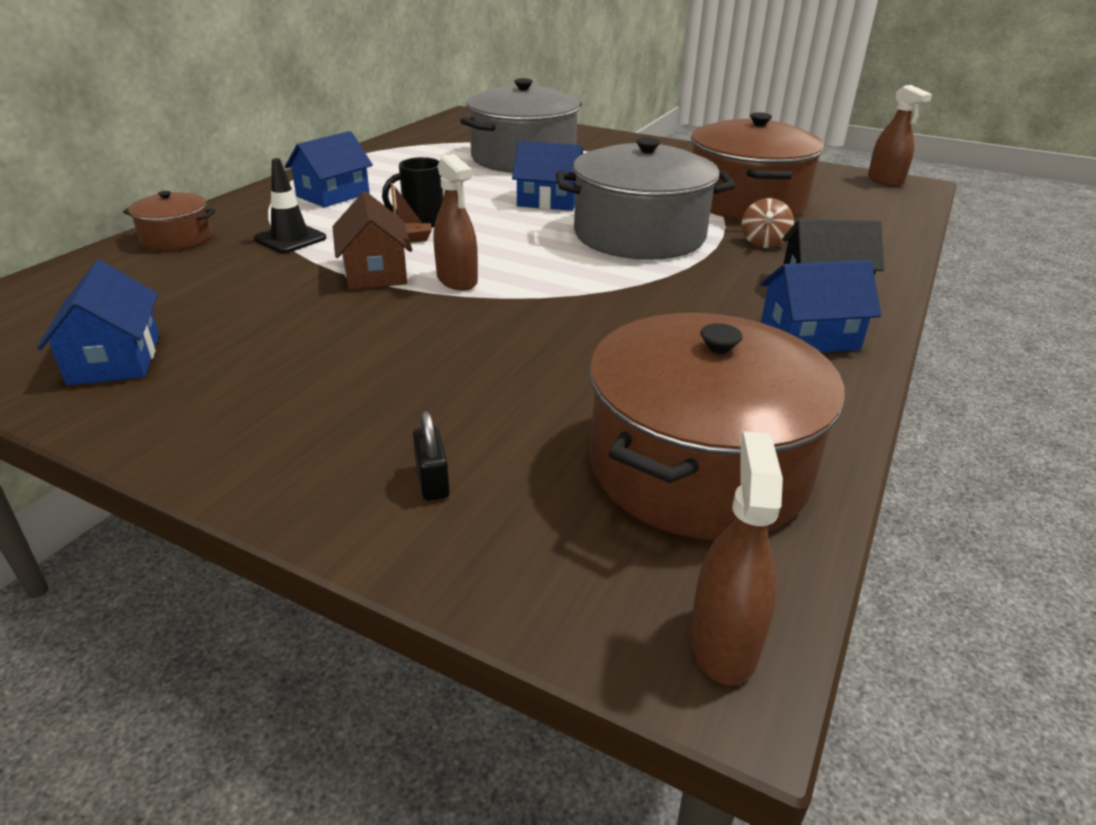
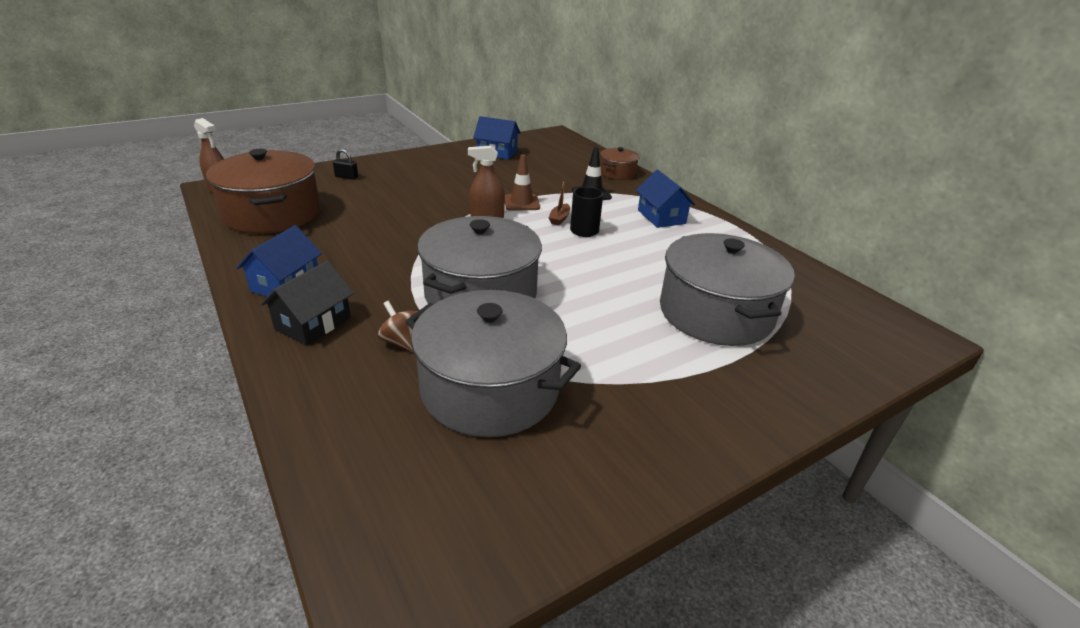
camera: 120 degrees right, 0 degrees up
(375, 272) = (521, 203): brown house -> brown traffic cone
(548, 201) = (586, 284): blue house -> none
(746, 201) = (490, 388): brown pot -> grey pot
(885, 181) = (431, 587): brown spray bottle -> none

